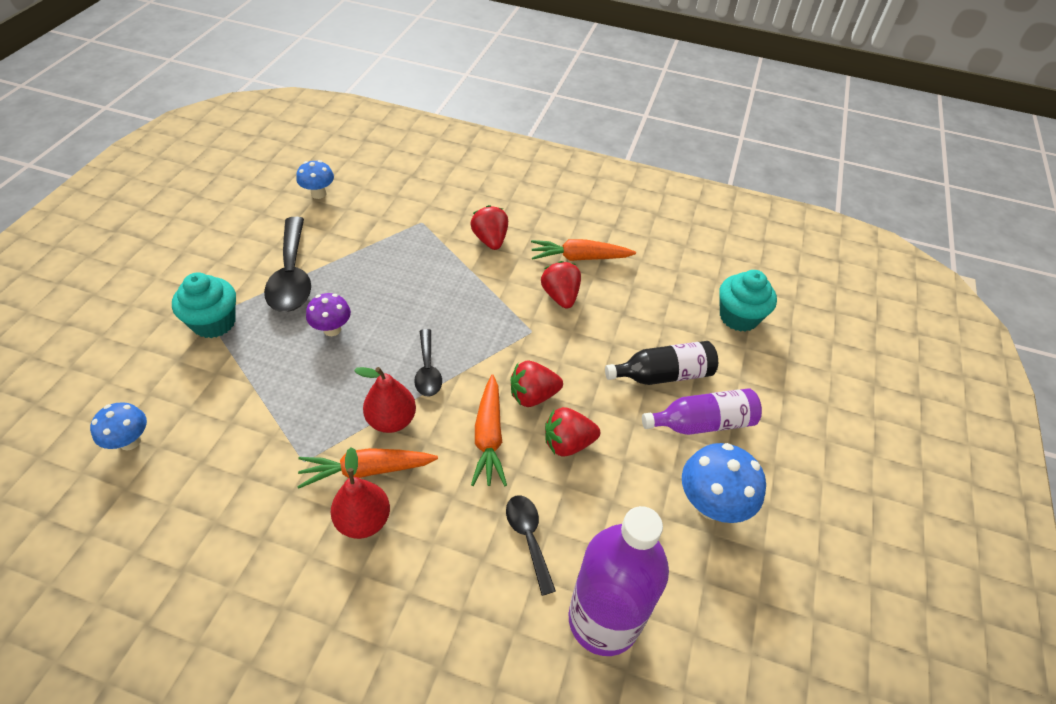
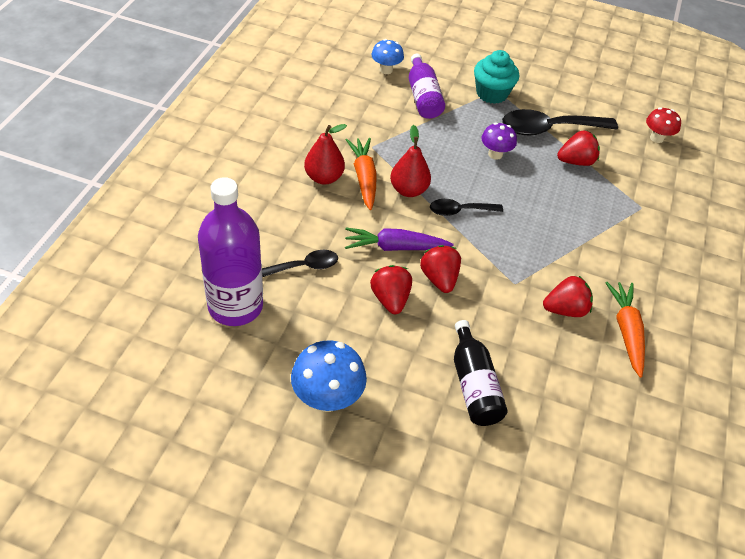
camera: 90 degrees right, 0 degrees up
(318, 194) = (656, 138): blue mushroom -> red mushroom
(489, 437) = (395, 247): orange carrot -> purple carrot
(490, 240) = (631, 258): red strawberry -> red strawberry (576, 161)
(702, 423) = (416, 409): purple bottle -> purple bottle (423, 97)
(738, 317) = (568, 477): turquoise cupcake -> none

